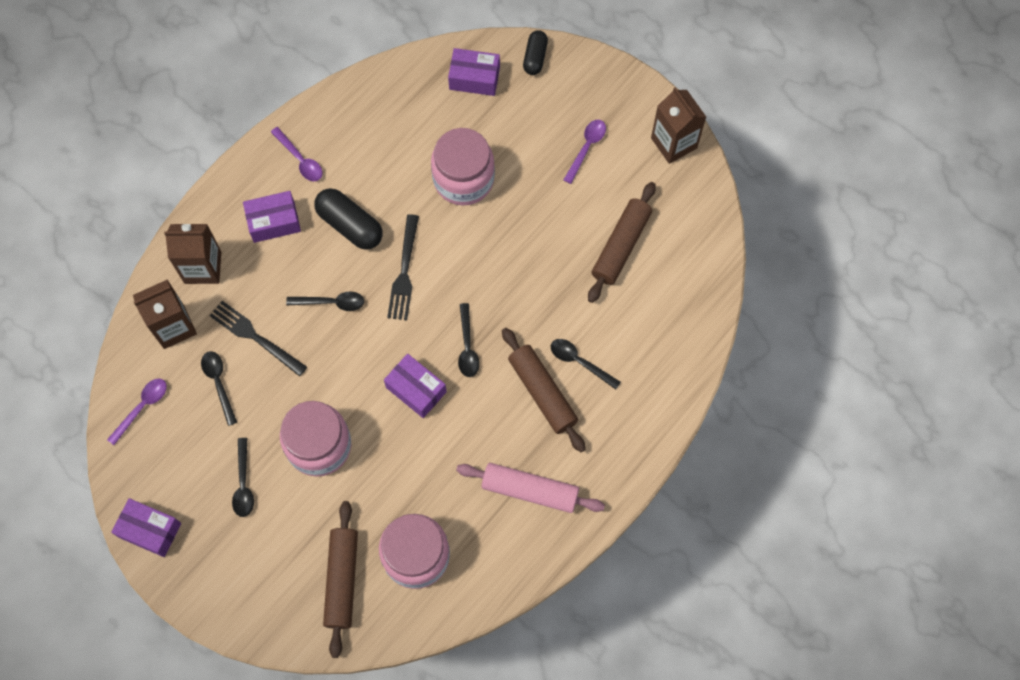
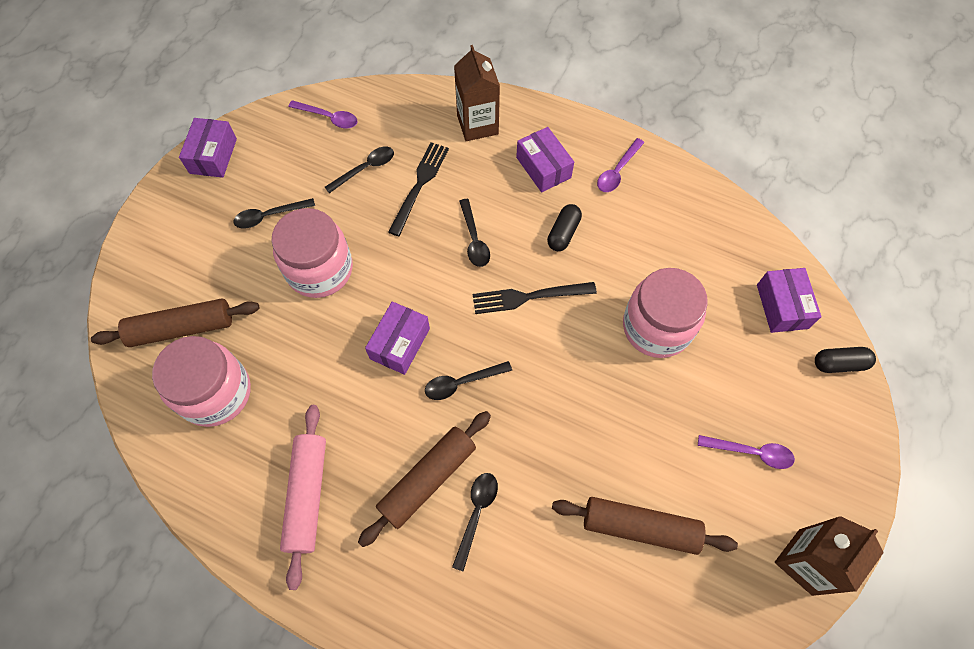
camera: 75 degrees right, 5 degrees down
(174, 327) = (412, 119): brown carton -> none
(350, 225) = (563, 233): black capsule -> black capsule, size x0.63

